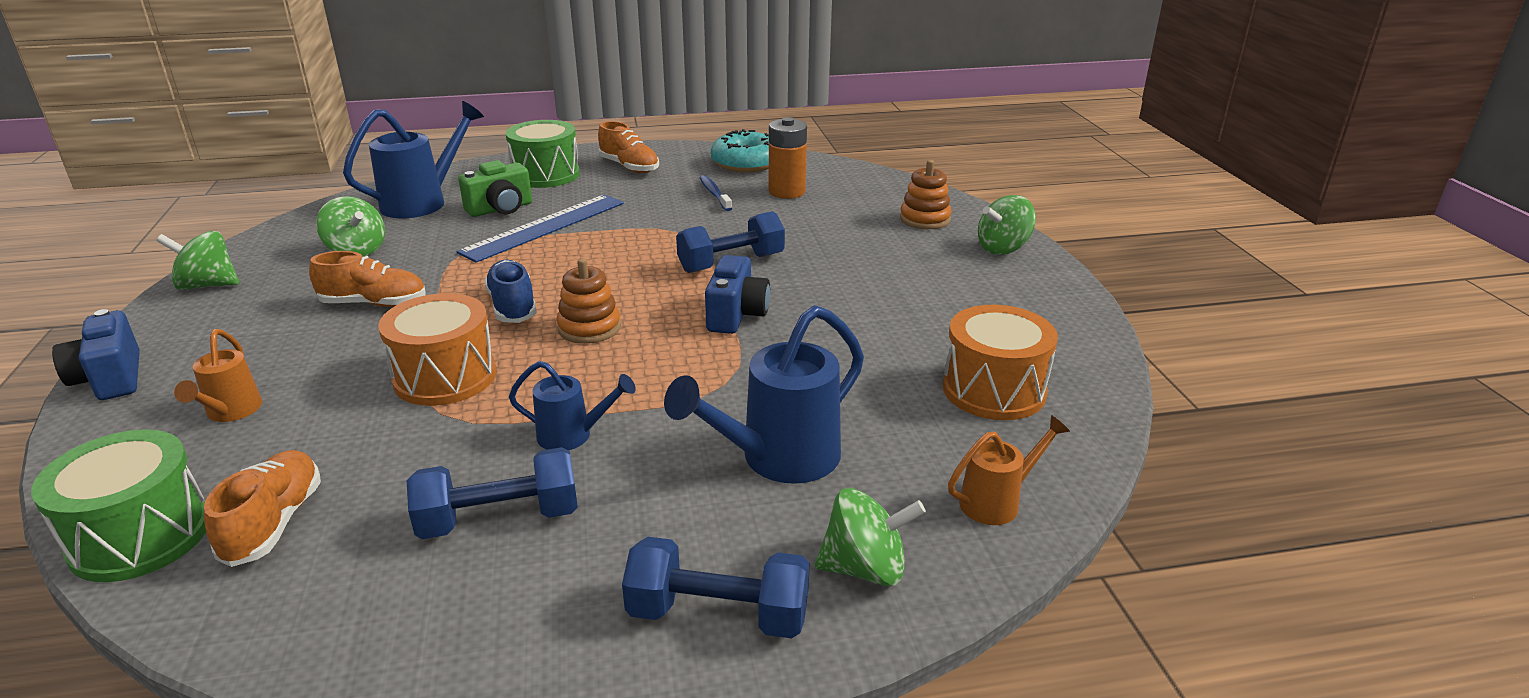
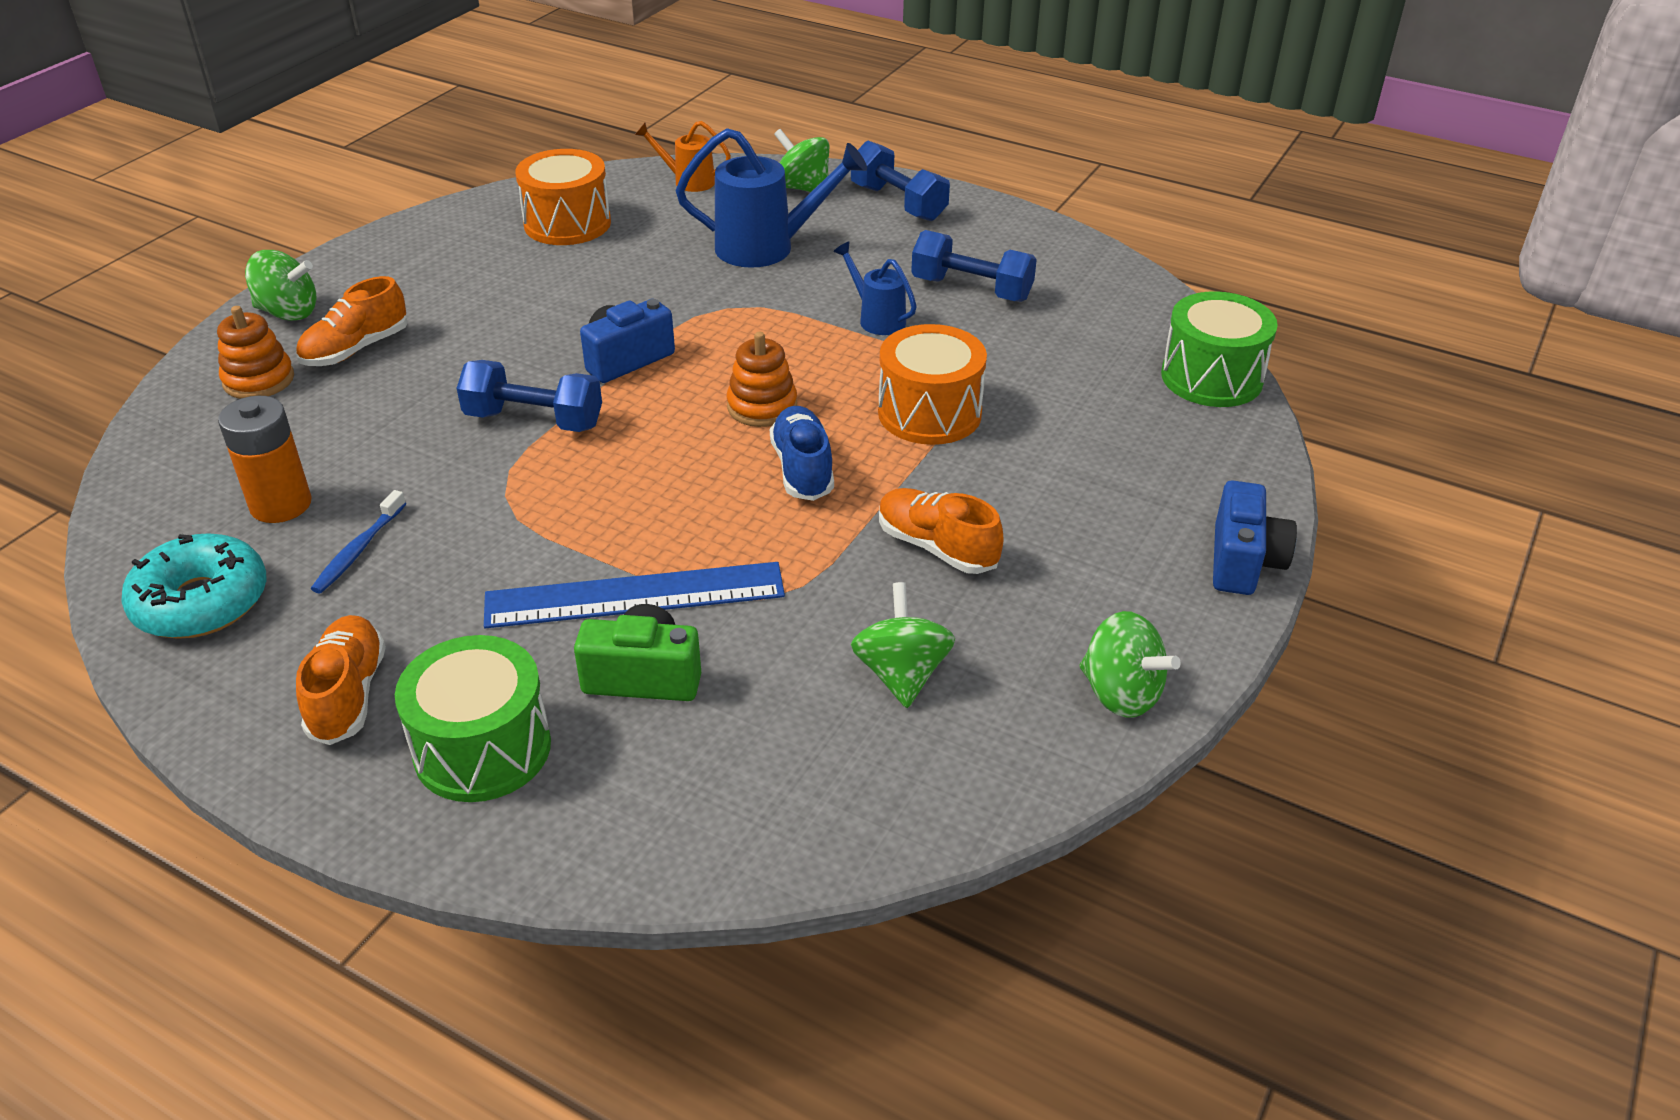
camera: 140 degrees left, 10 degrees up
(231, 412) = (1129, 461): orange watering can -> none
(274, 523) = (1117, 348): orange shoe -> orange shoe (356, 349)
(422, 202) = (731, 769): blue watering can -> none
(513, 306) = (802, 469): blue shoe -> blue shoe turned 150 degrees clockwise

